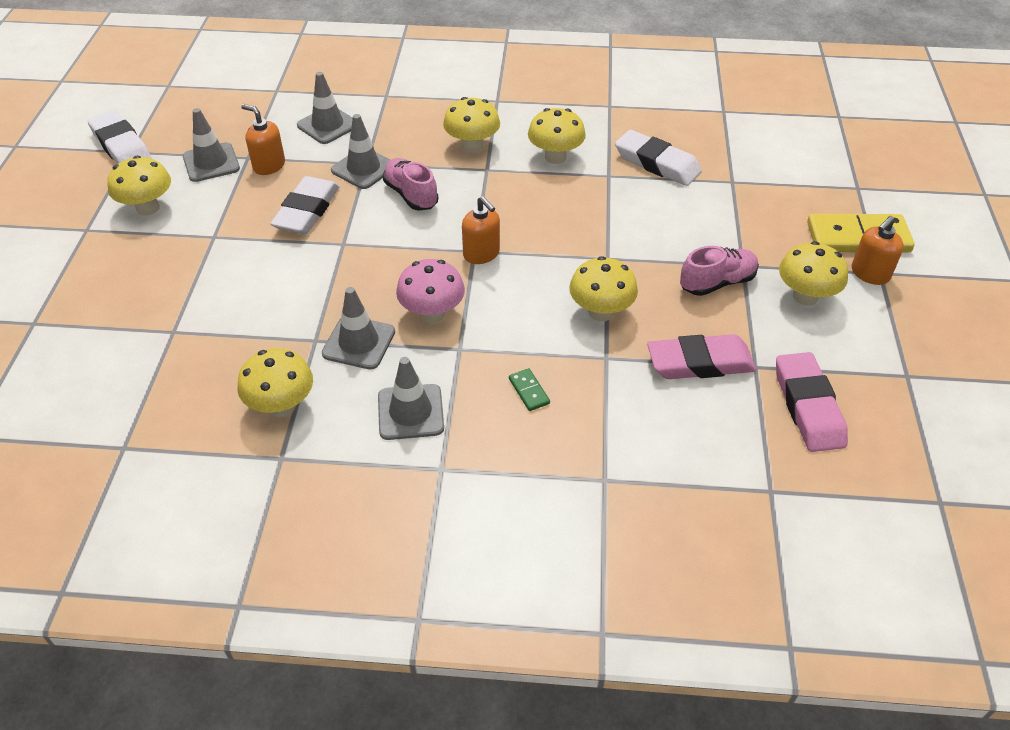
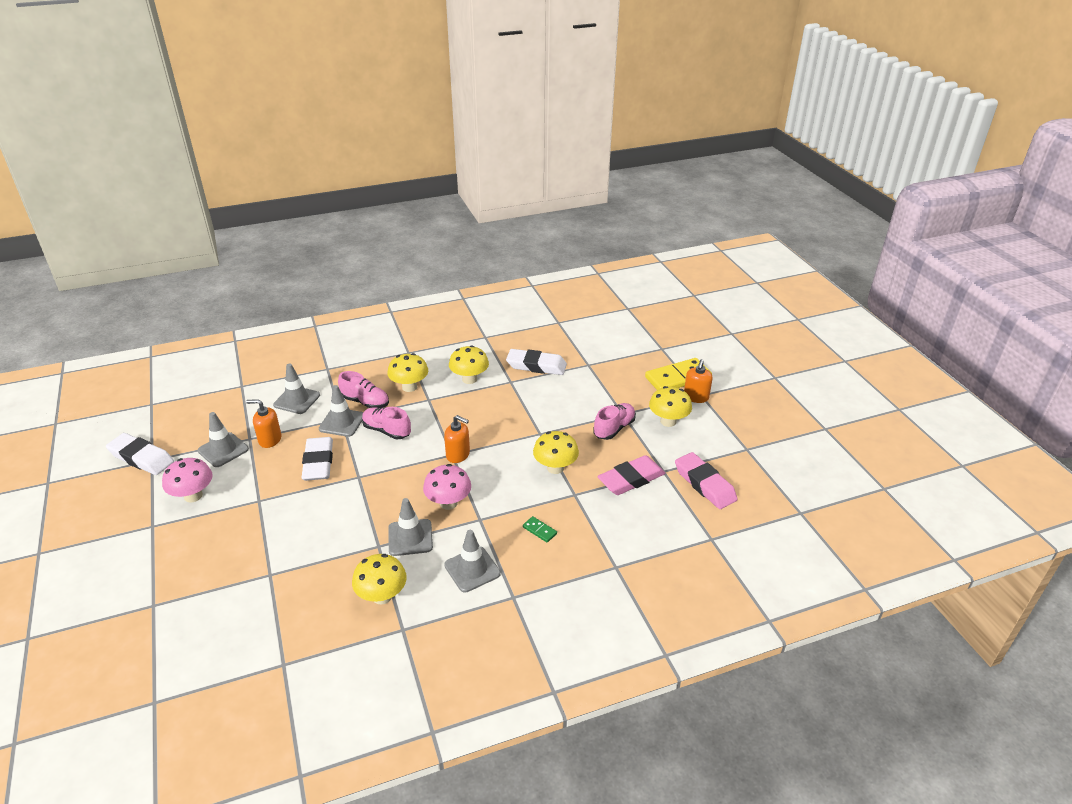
camera: 25 degrees left, 10 degrees down
(148, 208) = (193, 496): yellow mushroom -> pink mushroom
(407, 150) = (365, 402): none -> pink shoe

